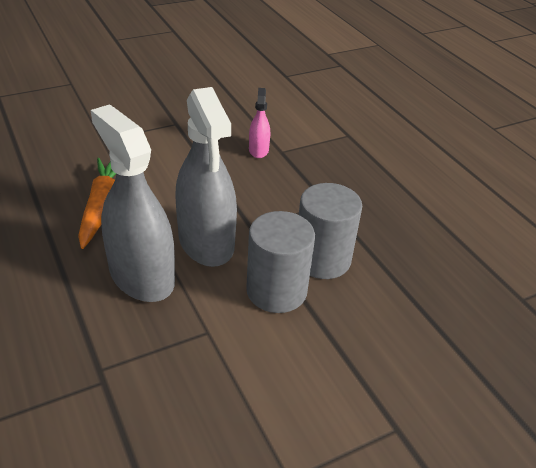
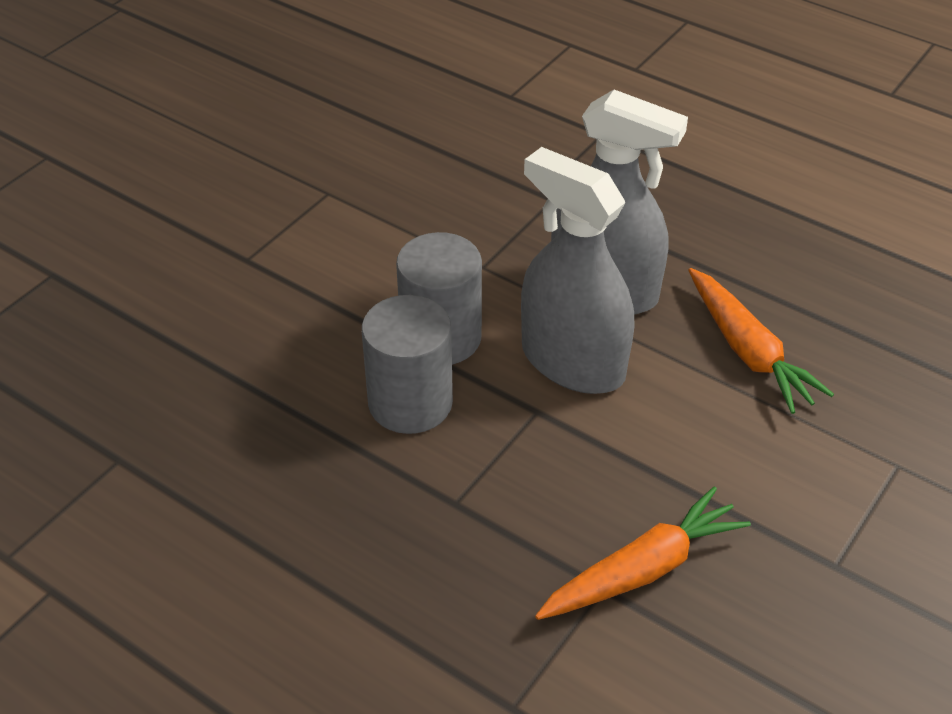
camera: 155 degrees right, 5 degrees up
(258, 150) = (642, 570): pink spray bottle -> orange carrot

